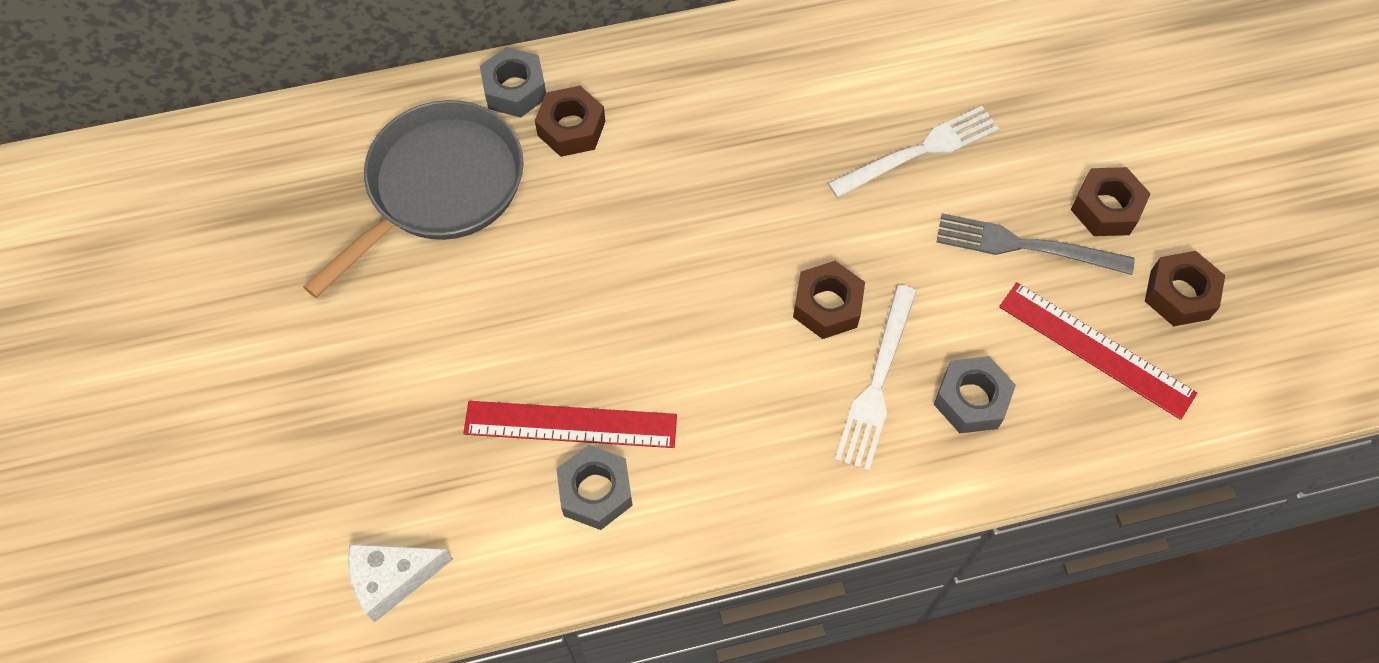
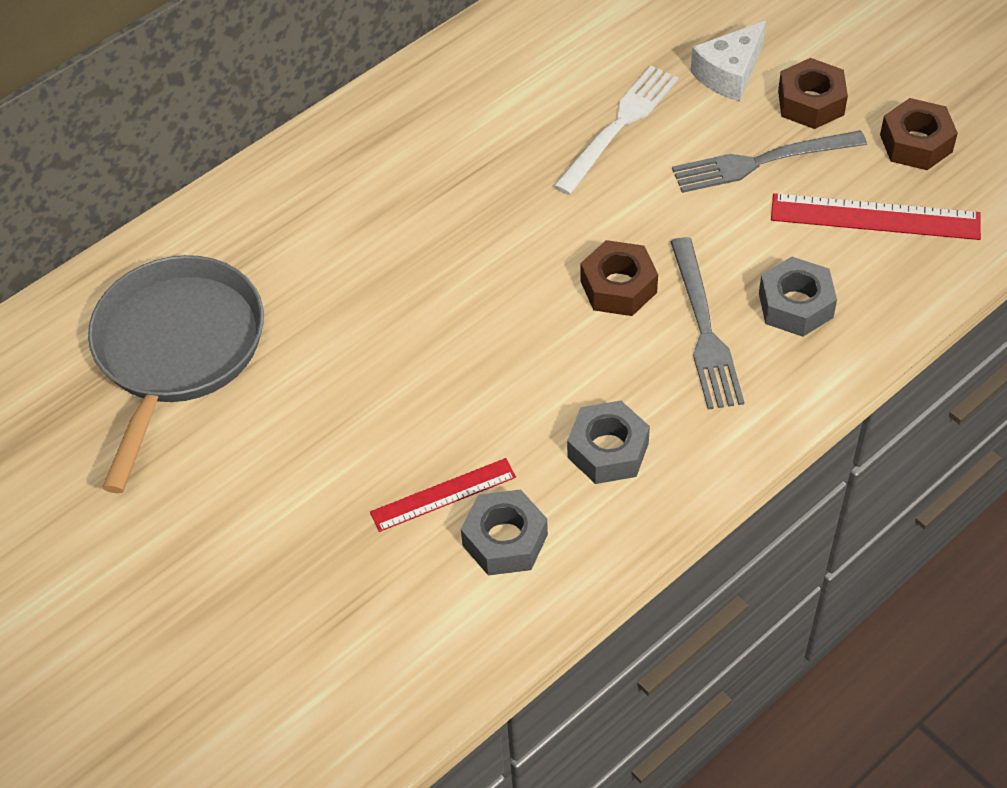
camera: 25 degrees left, 10 degrees down
(392, 579) = (355, 711): white cheese -> white cheese (729, 74)
(515, 90) = (198, 234): grey nut -> grey nut (608, 450)
(570, 424) = (443, 494): red ruler -> red ruler, size x0.65
(571, 128) = (277, 243): brown nut -> none
(877, 382) = (704, 328): white fork -> grey fork

